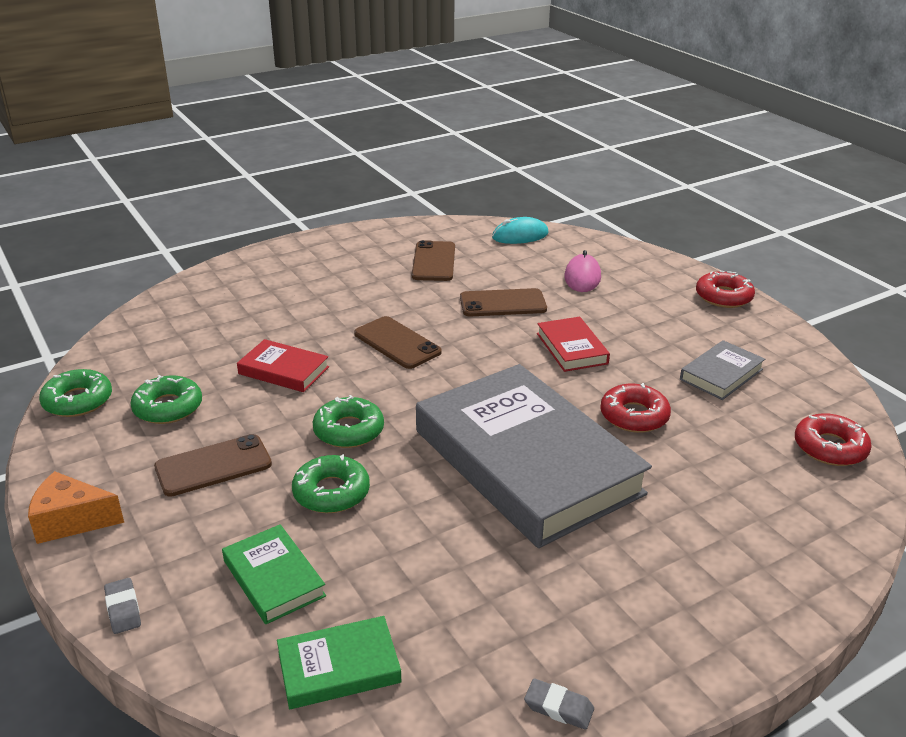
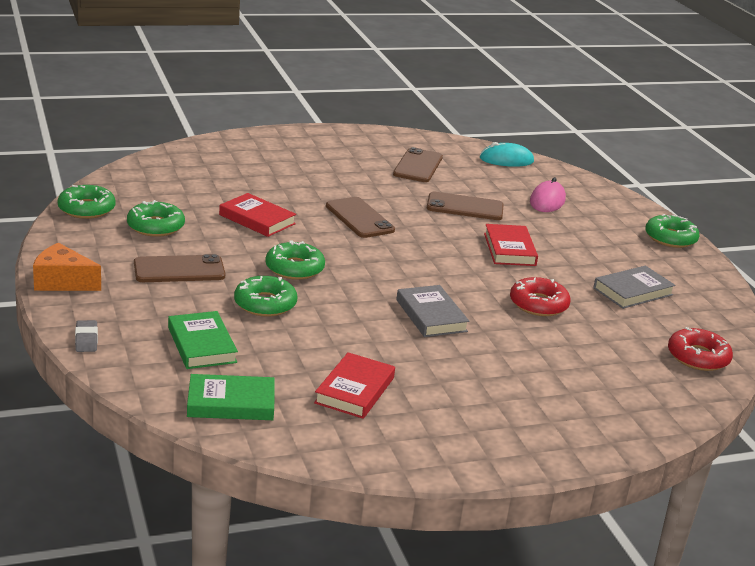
camera: 10 degrees right, 5 degrees down
(483, 602) = (354, 390): none -> red book
(526, 461) = (431, 315): grey book -> grey book, size x0.42
(558, 707) = (383, 458): grey eraser -> none
(723, 297) = (670, 238): red donut -> green donut

